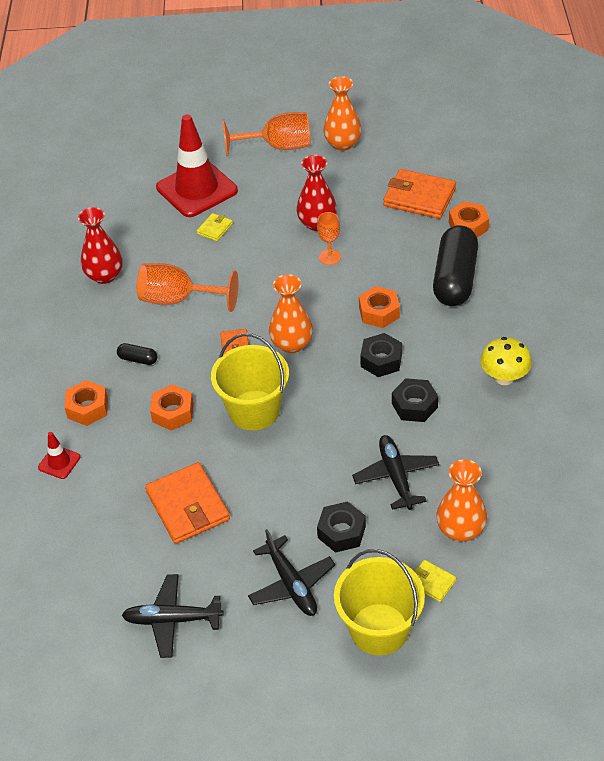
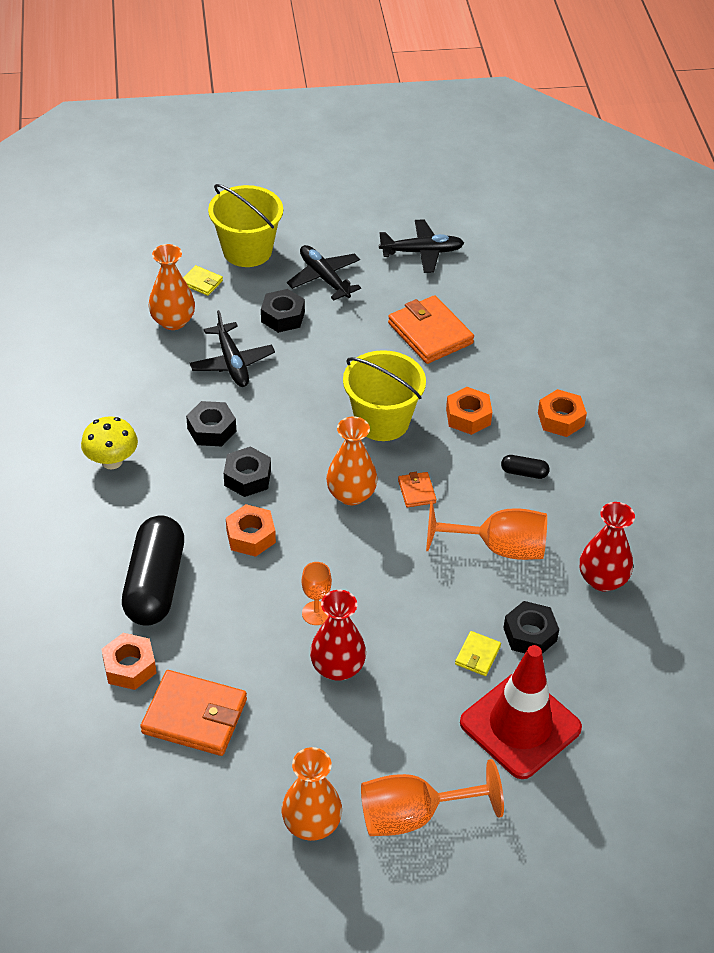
camera: 170 degrees right, 0 degrees up
(59, 462) = (569, 367): red traffic cone -> none
(173, 241) = (530, 634): none -> black nut

